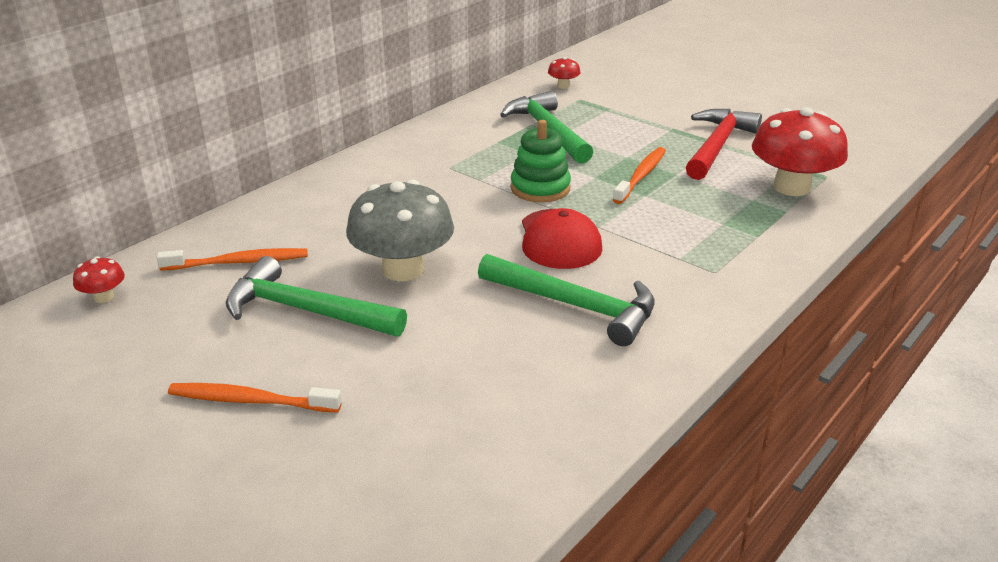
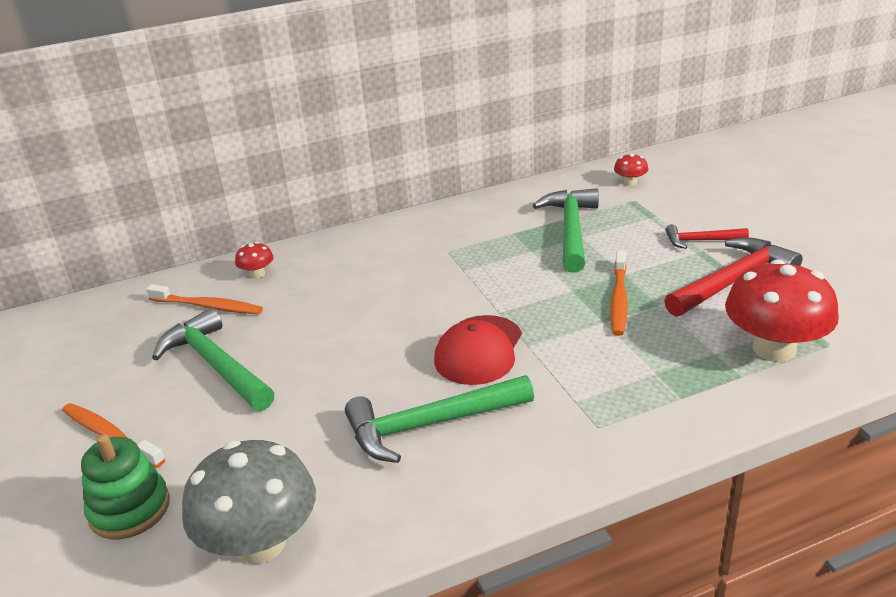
camera: 30 degrees right, 0 degrees up
(104, 297) = (97, 313): red mushroom -> red mushroom (257, 274)
(403, 269) = (321, 346): grey mushroom -> grey mushroom (260, 543)
(540, 188) = (509, 291): green stacking toy -> green stacking toy (129, 509)
(575, 306) = (431, 425): green hammer -> green hammer turned 105 degrees clockwise
(641, 176) = (619, 299): orange toothbrush -> orange toothbrush turned 135 degrees clockwise
(665, 121) = (701, 241): none -> red hammer

